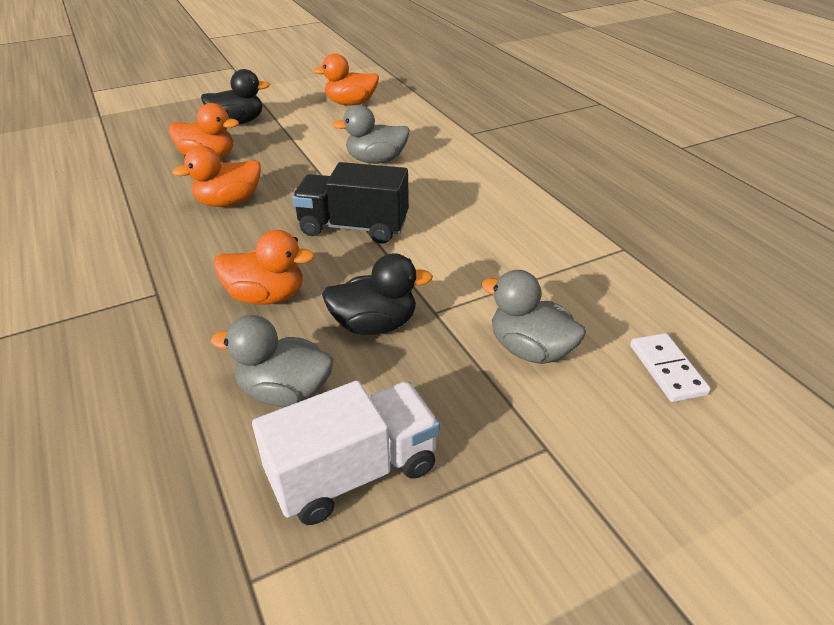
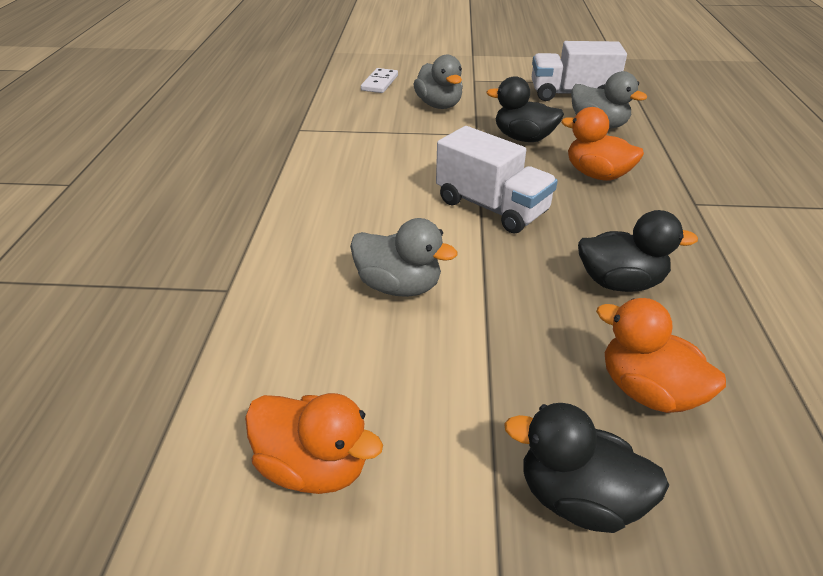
camera: 150 degrees left, 0 degrees up
(229, 202) = (620, 282): orange duck -> black duck
(353, 227) = (491, 207): black truck -> white truck

